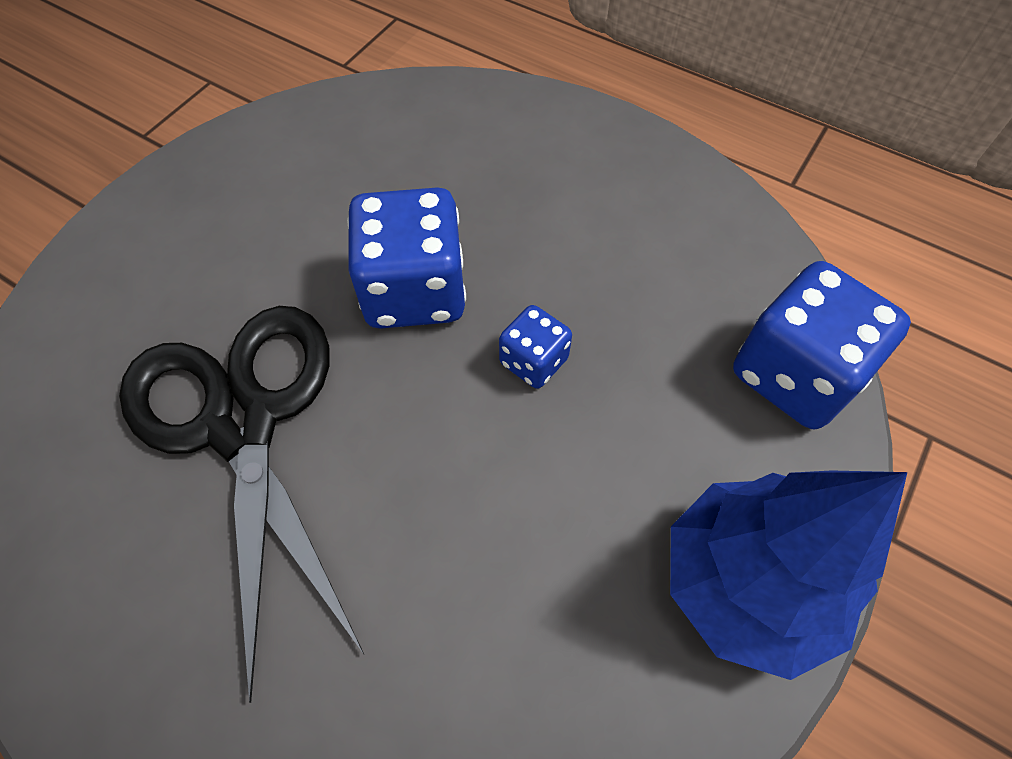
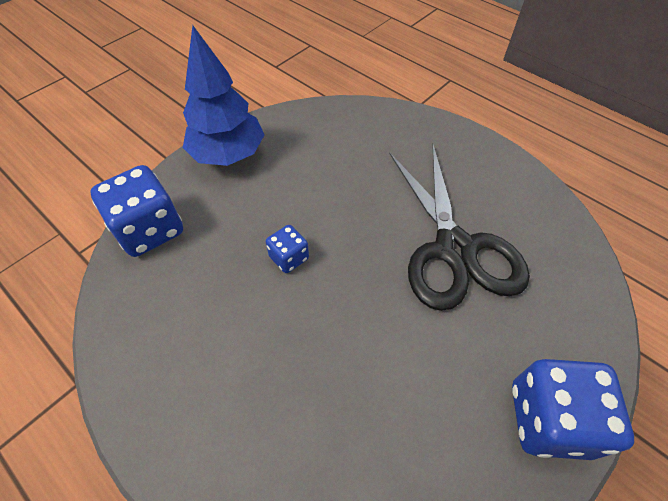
camera: 170 degrees left, 5 degrees down
(414, 291) = (353, 314): blue dice -> blue dice (549, 419)

